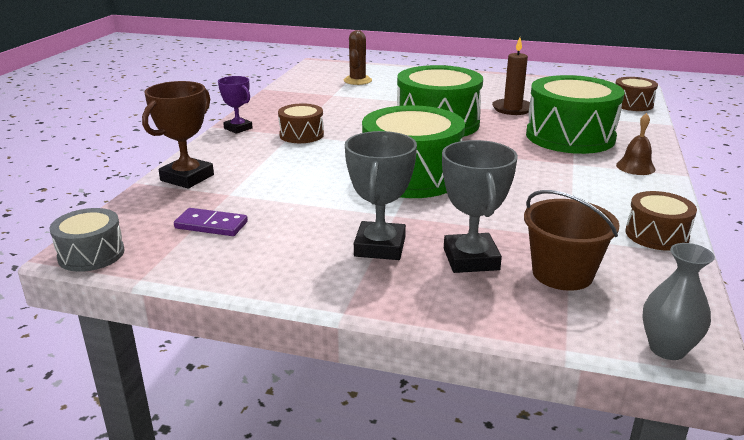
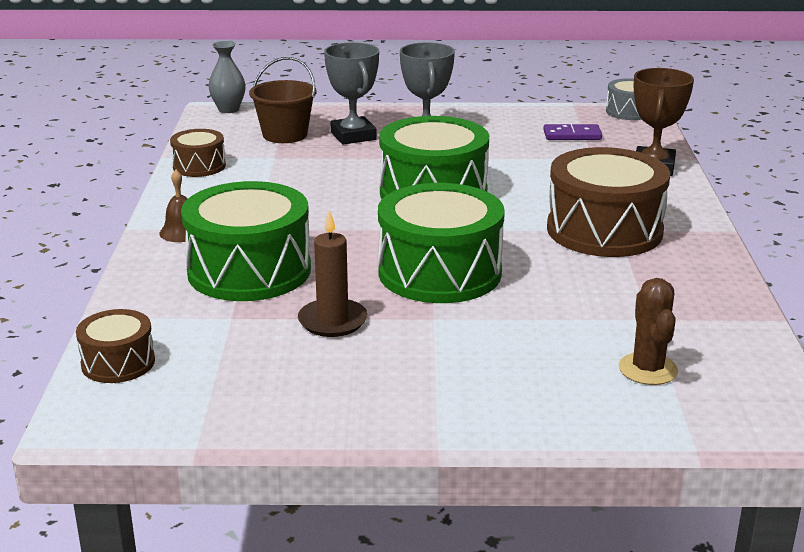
camera: 165 degrees right, 0 degrees up
(238, 128) = (696, 230): purple trophy -> none
(301, 135) = (604, 230): brown drum -> brown drum, size x1.95

